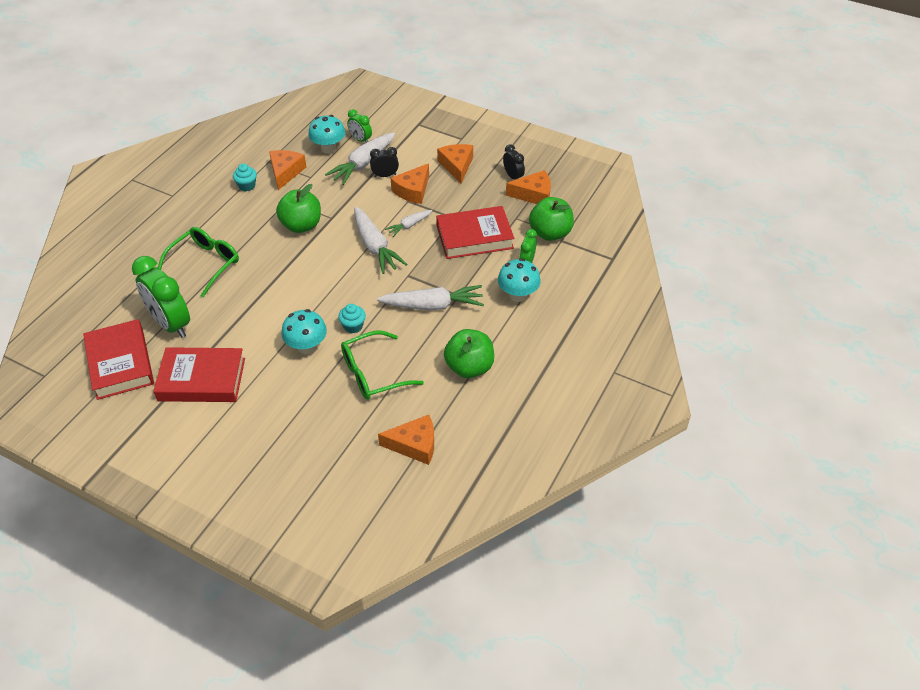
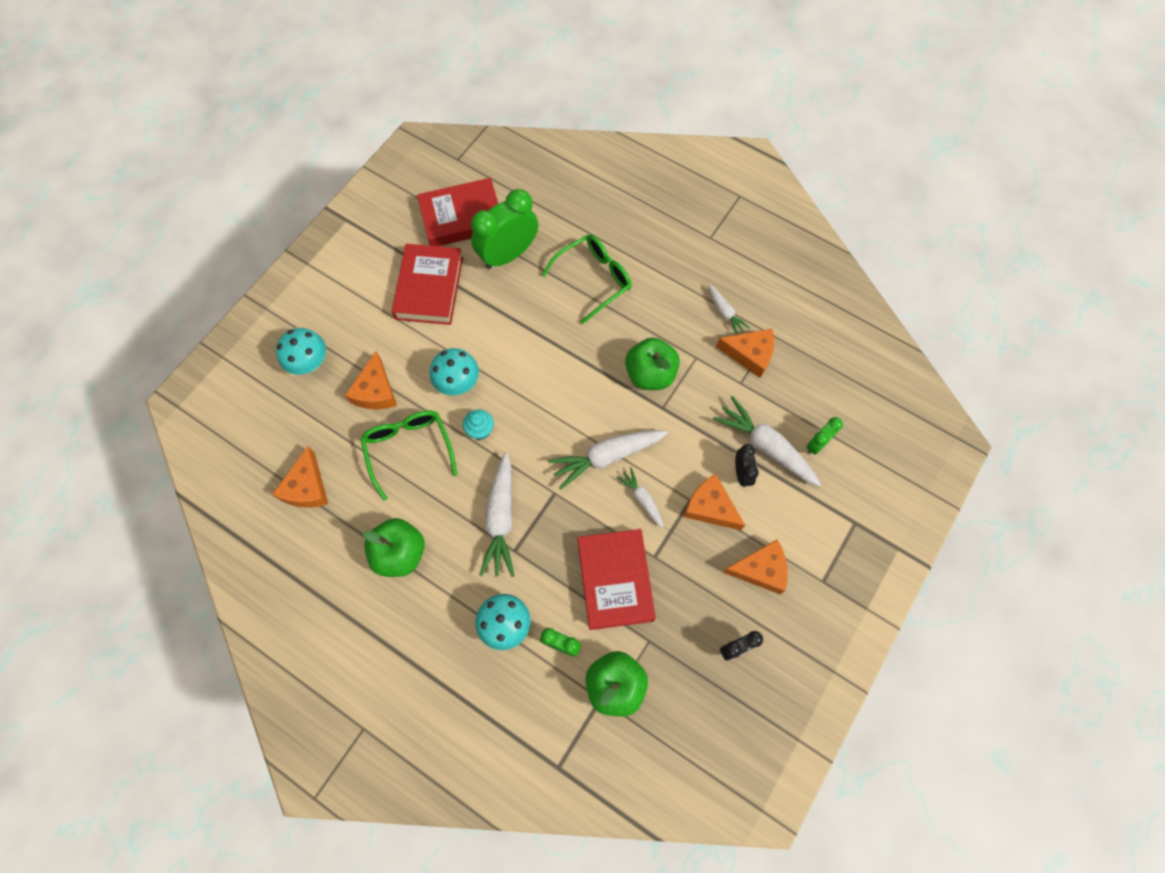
camera: 95 degrees right, 20 degrees up
(205, 264) = (594, 279): green glasses -> green glasses turned 75 degrees counterclockwise
(247, 186) = (725, 313): turquoise cupcake -> white carrot
(328, 148) = (798, 404): turquoise mushroom -> turquoise mushroom (309, 363)
(533, 194) = (696, 673): orange cheese -> orange cheese (375, 391)

